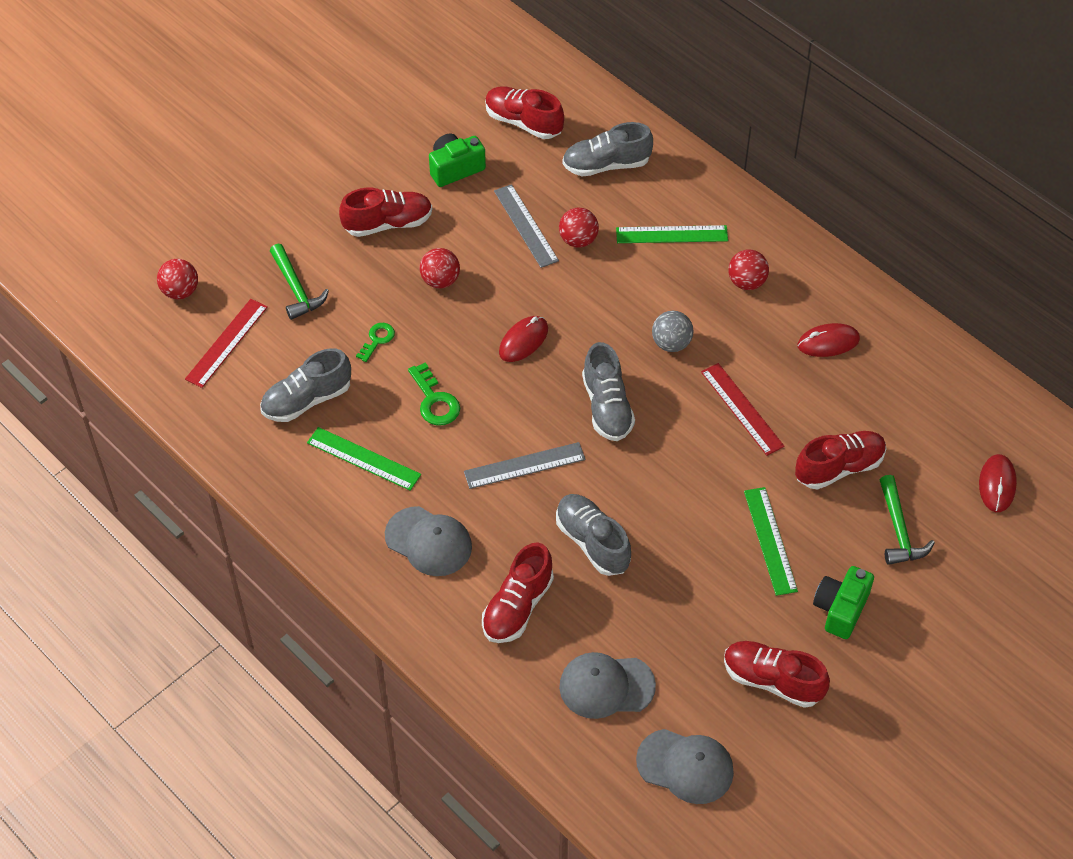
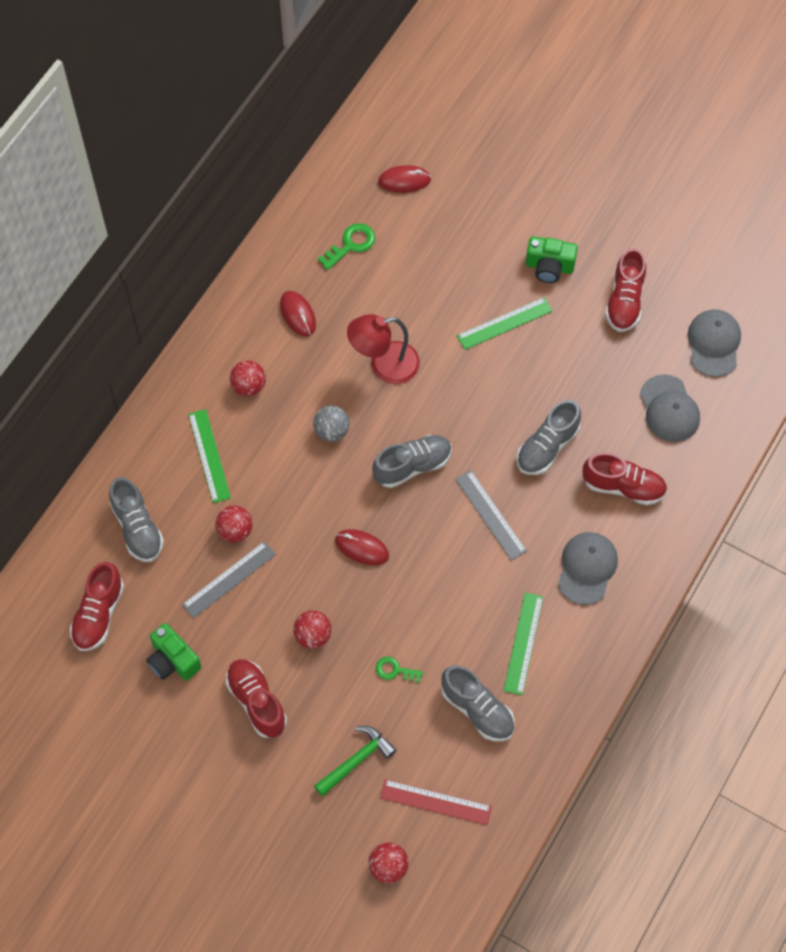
camera: 105 degrees left, 10 degrees up
(435, 401) = (447, 603): green key -> green key (351, 244)
(742, 409) = (384, 365): red ruler -> red lamp
(839, 468) = (421, 287): red shoe -> none
(899, 529) = (466, 239): green hammer -> none

